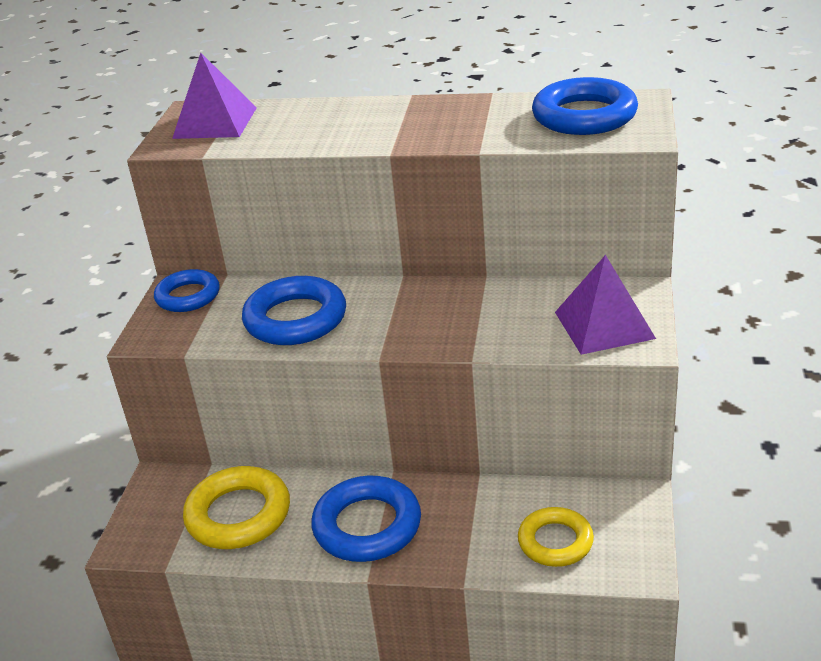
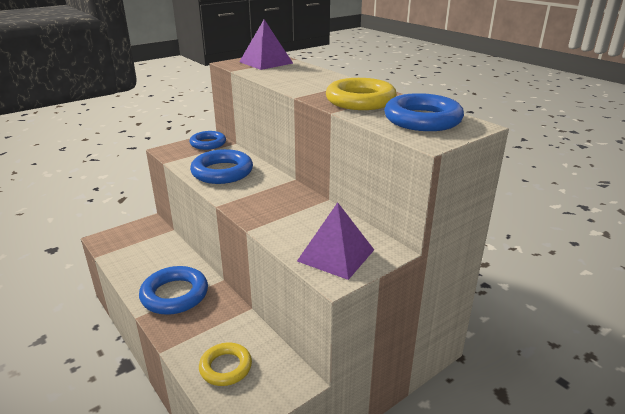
camera: 40 degrees right, 5 degrees down
(238, 515) = (147, 255): yellow ring -> yellow ring (360, 101)

